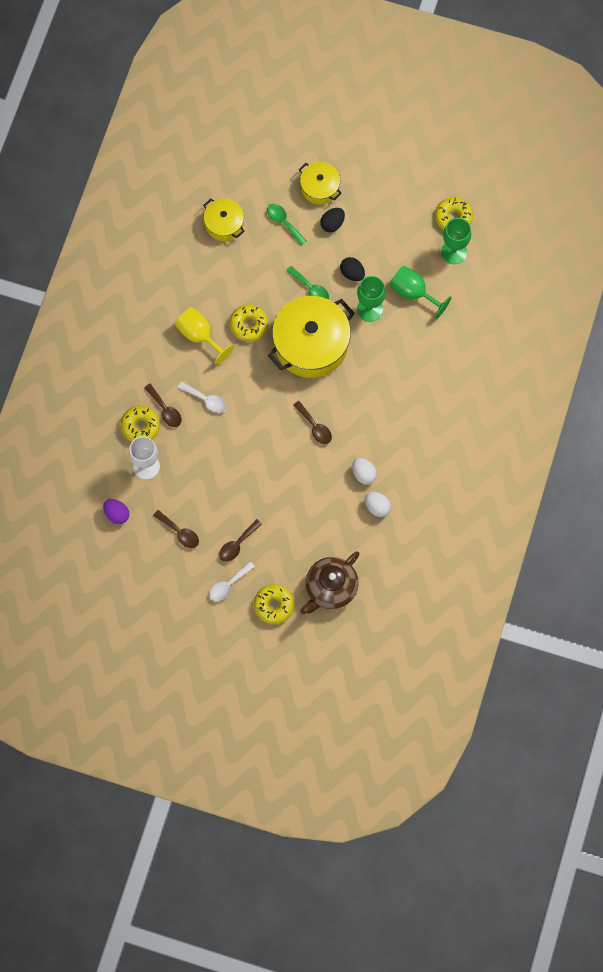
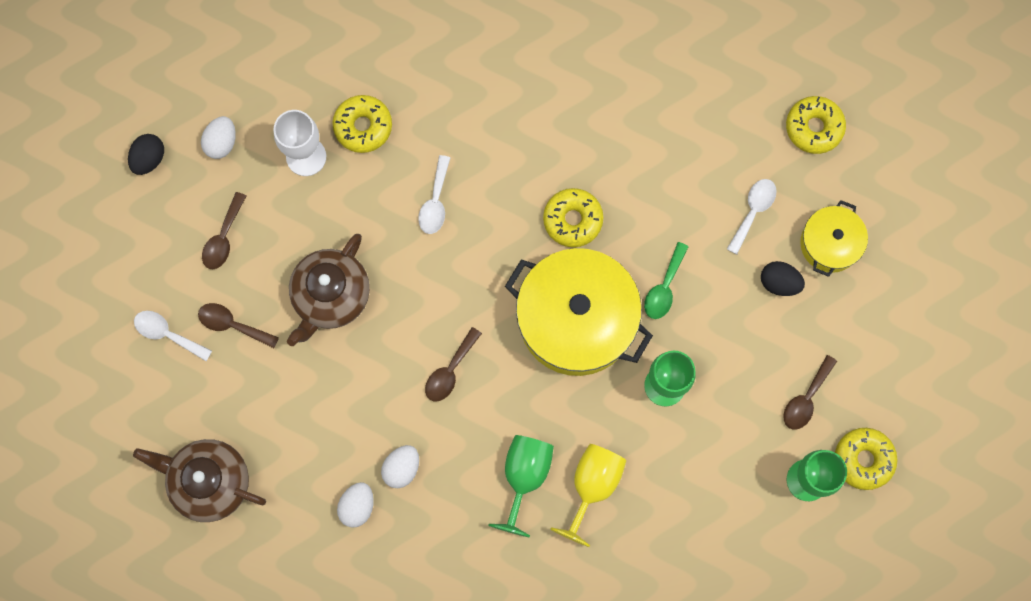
camera: 70 degrees right, 5 degrees up
(117, 514) = (221, 143): purple egg -> white egg
(165, 410) = (400, 151): brown spoon -> brown spoon (806, 399)
(199, 335) = (530, 157): yellow goblet -> yellow goblet (592, 486)
(224, 224) = (716, 129): yellow pot -> none
(242, 480) = (331, 296): none -> brown teapot
(274, 605) = (157, 409): yellow donut -> yellow donut (814, 128)
(283, 222) = (753, 211): green spoon -> white spoon
(352, 273) = (712, 339): black egg -> black egg (149, 159)
(413, 293) = (716, 442): green goblet -> green goblet (524, 476)

